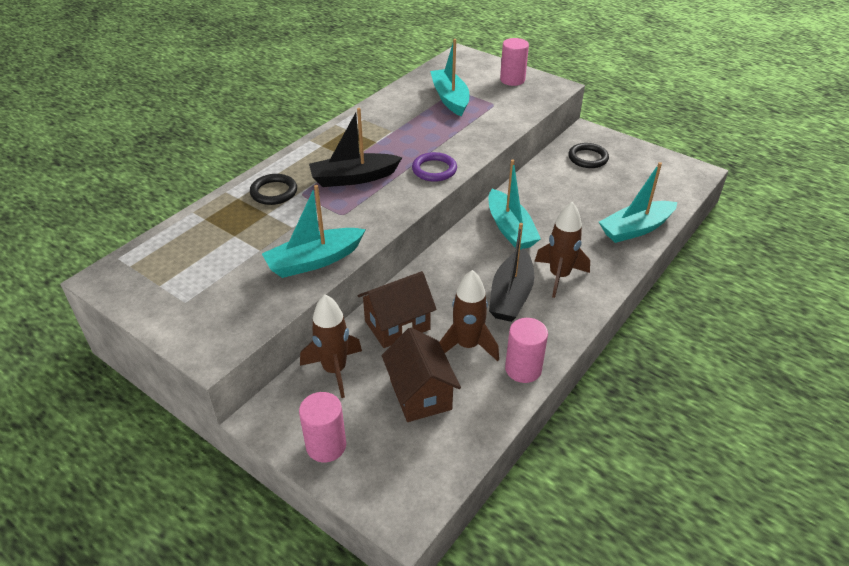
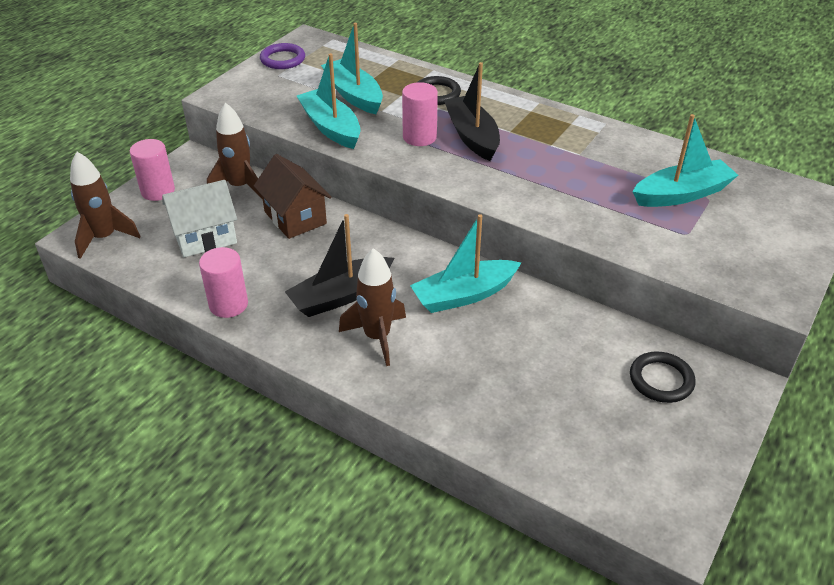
camera: 85 degrees right, 0 degrees up
(420, 394) = (205, 237): brown house -> white house
(434, 170) = (502, 189): purple ring -> purple ring (283, 59)
(467, 346) = (264, 265): brown rocket -> brown rocket (104, 238)
(511, 295) = (341, 296): black boat -> black boat turned 45 degrees counterclockwise
(512, 80) = (772, 251): pink cylinder -> pink cylinder (419, 137)
(636, 229) = (488, 423): turquoise boat -> turquoise boat (354, 95)

